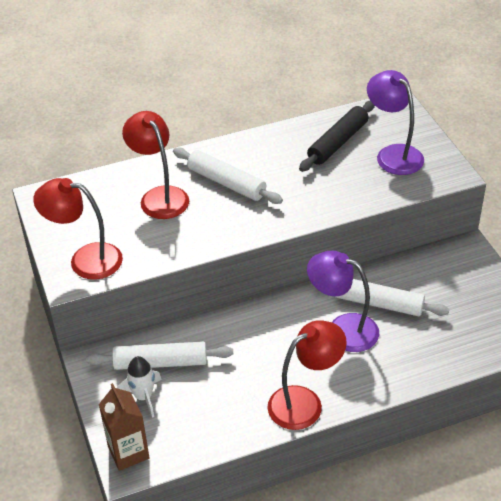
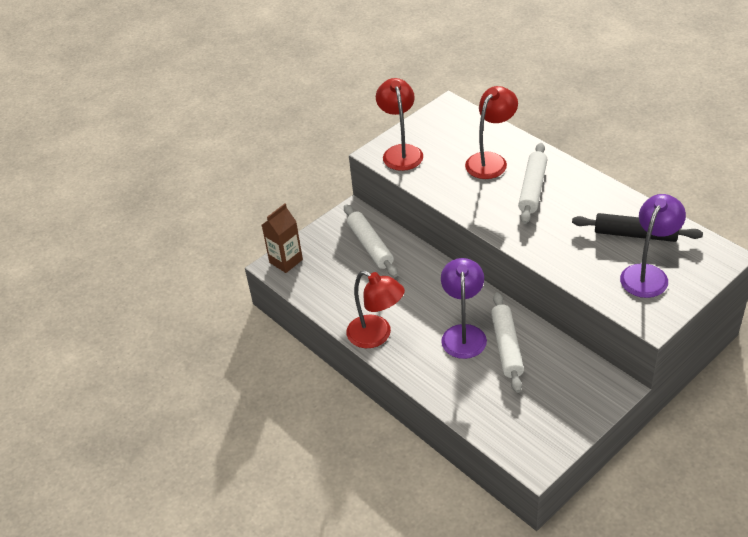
camera: 70 degrees right, 0 degrees up
(143, 397) = (335, 249): white rocket -> none

